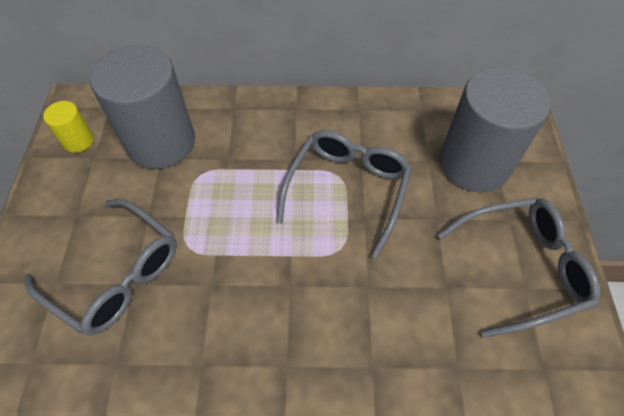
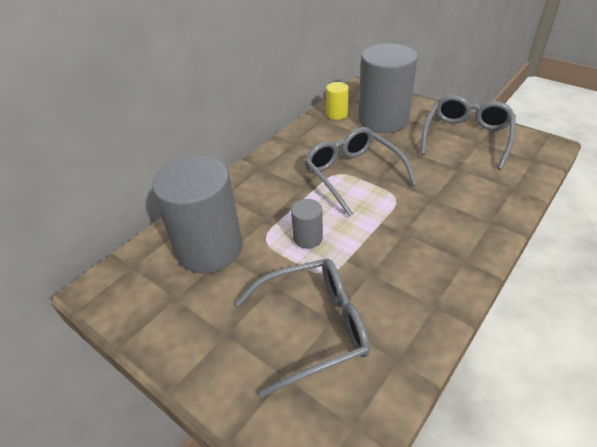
camera: 50 degrees left, 15 degrees down
(78, 141) = (144, 302): yellow cylinder -> yellow cylinder (337, 114)
(223, 206) = (308, 238): none -> grey cylinder

